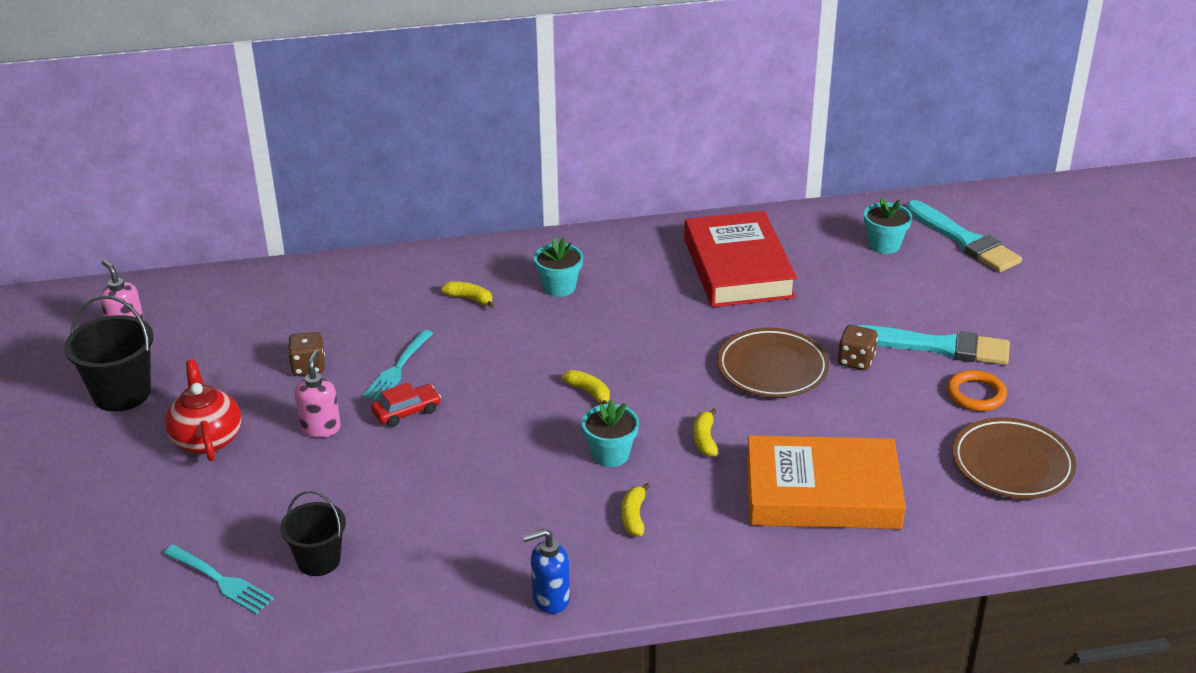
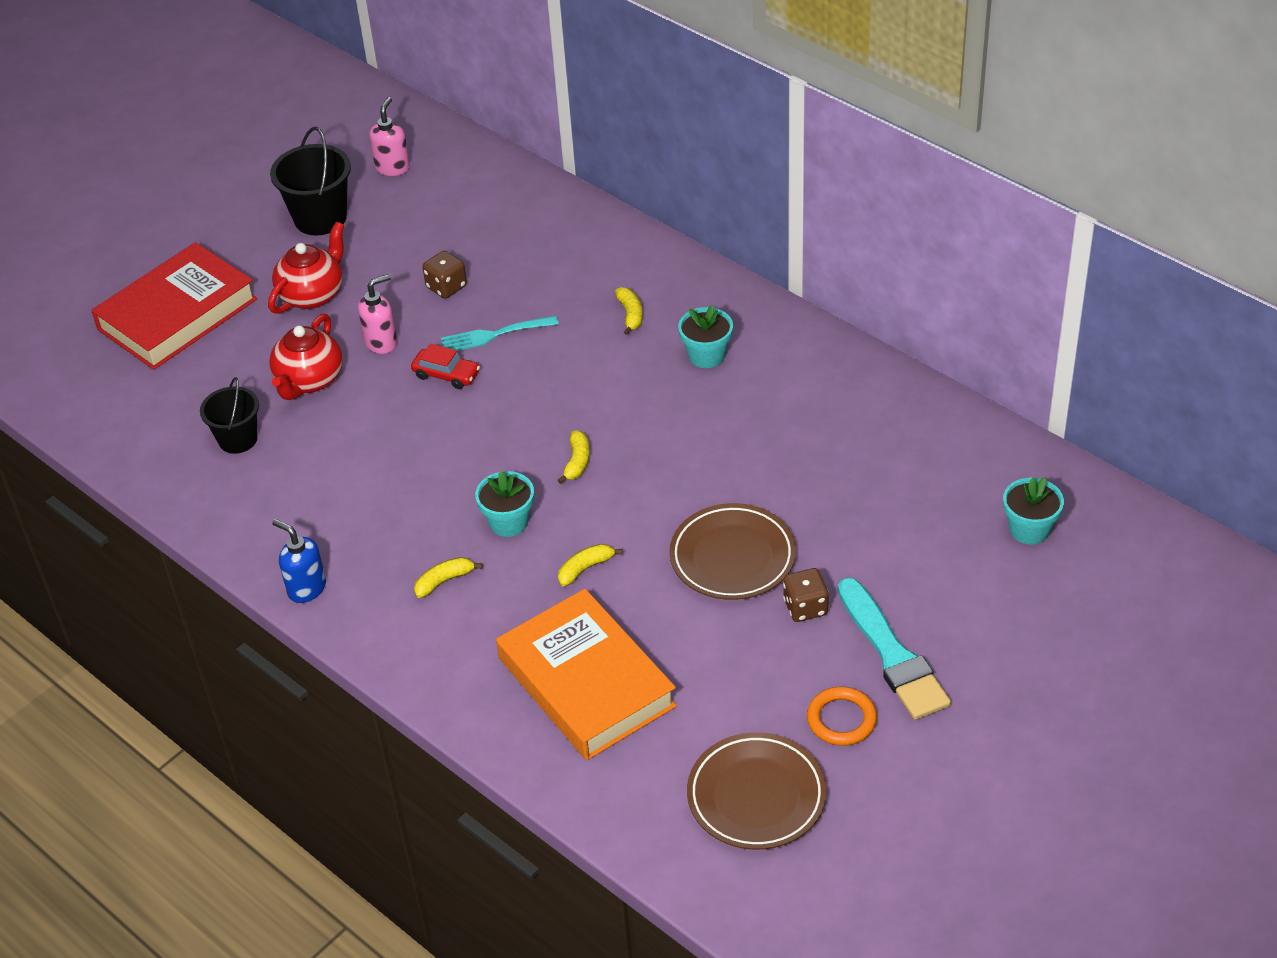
camera: 55 degrees right, 10 degrees up
(220, 581) = (175, 405): turquoise fork -> none
(307, 487) = (309, 380): none -> red teapot
(737, 268) = (867, 449): red book -> red book (177, 314)
(964, 240) = (1110, 585): turquoise brush -> none

